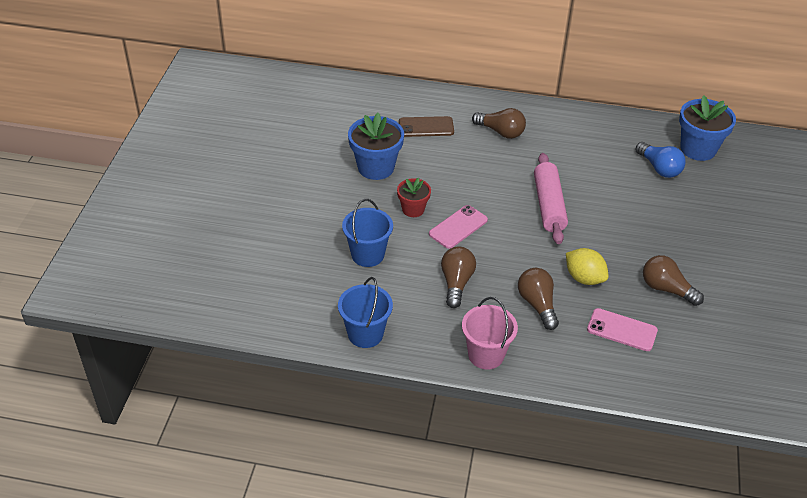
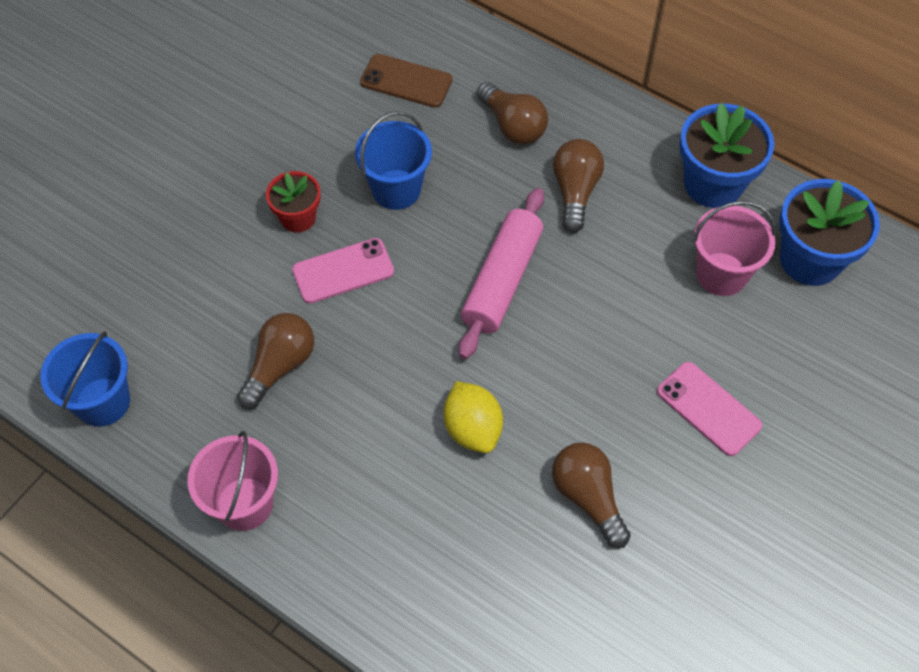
camera: 25 degrees right, 15 degrees up
(367, 255) = (187, 272): blue bucket -> blue bucket (396, 189)
(376, 167) = (290, 128): blue flower pot -> blue flower pot (713, 184)
(537, 304) = (373, 448): brown light bulb -> brown light bulb (575, 192)
(622, 330) = (471, 542): pink phone -> pink phone (708, 409)
(659, 168) = (721, 274): blue light bulb -> pink bucket

